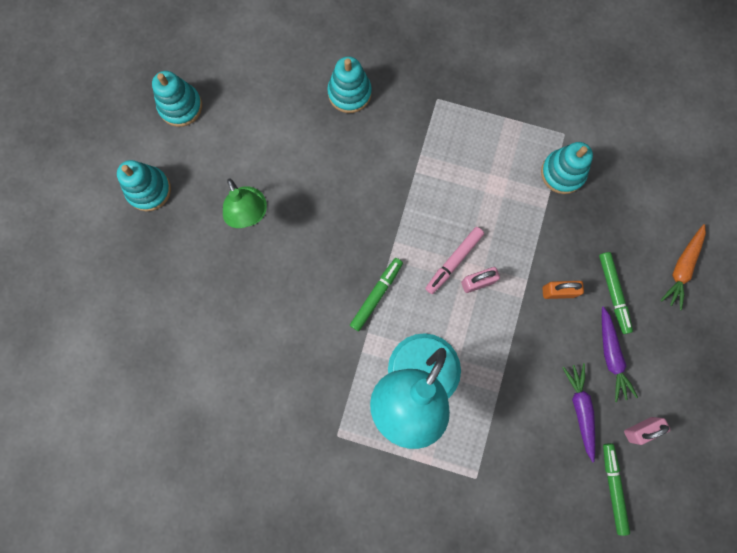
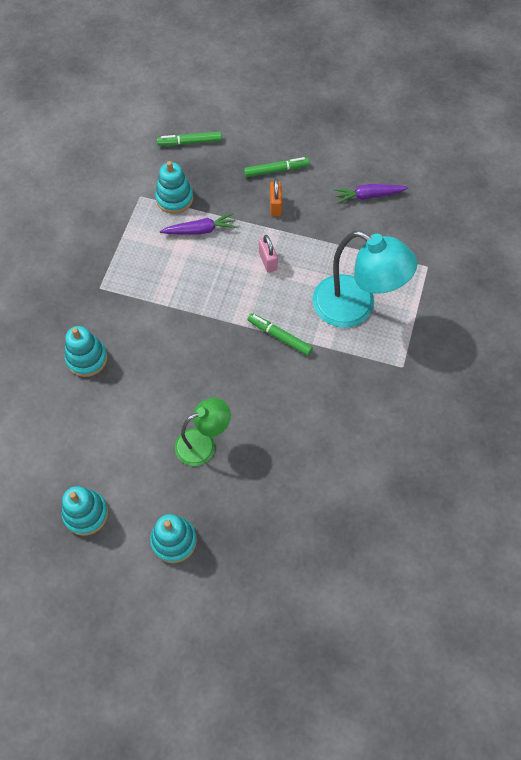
camera: 90 degrees left, 15 degrees down
(454, 261) = (250, 278): pink marker -> none
(611, 355) = (325, 174): purple carrot -> purple carrot (200, 230)
(613, 487) = (425, 178): green marker -> green marker (190, 142)
(640, 429) = (381, 160): pink padlock -> none
(682, 268) = (256, 127): orange carrot -> none

